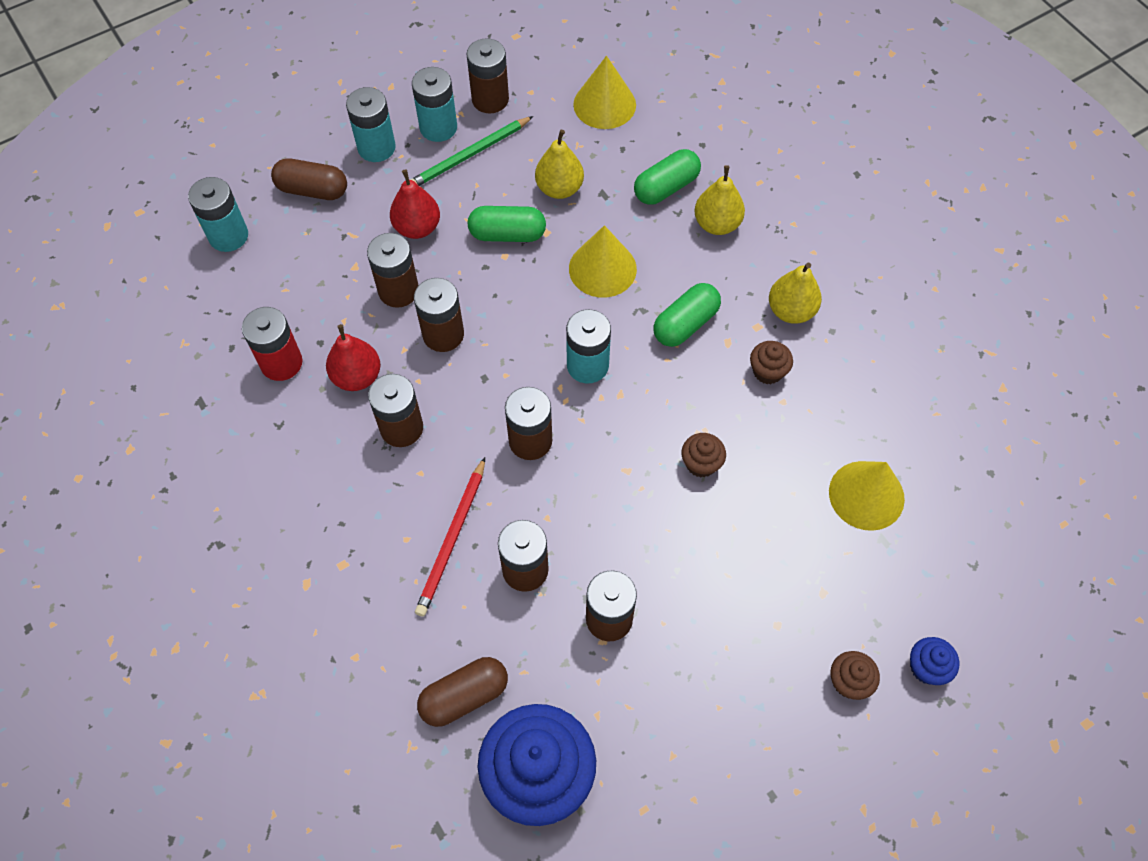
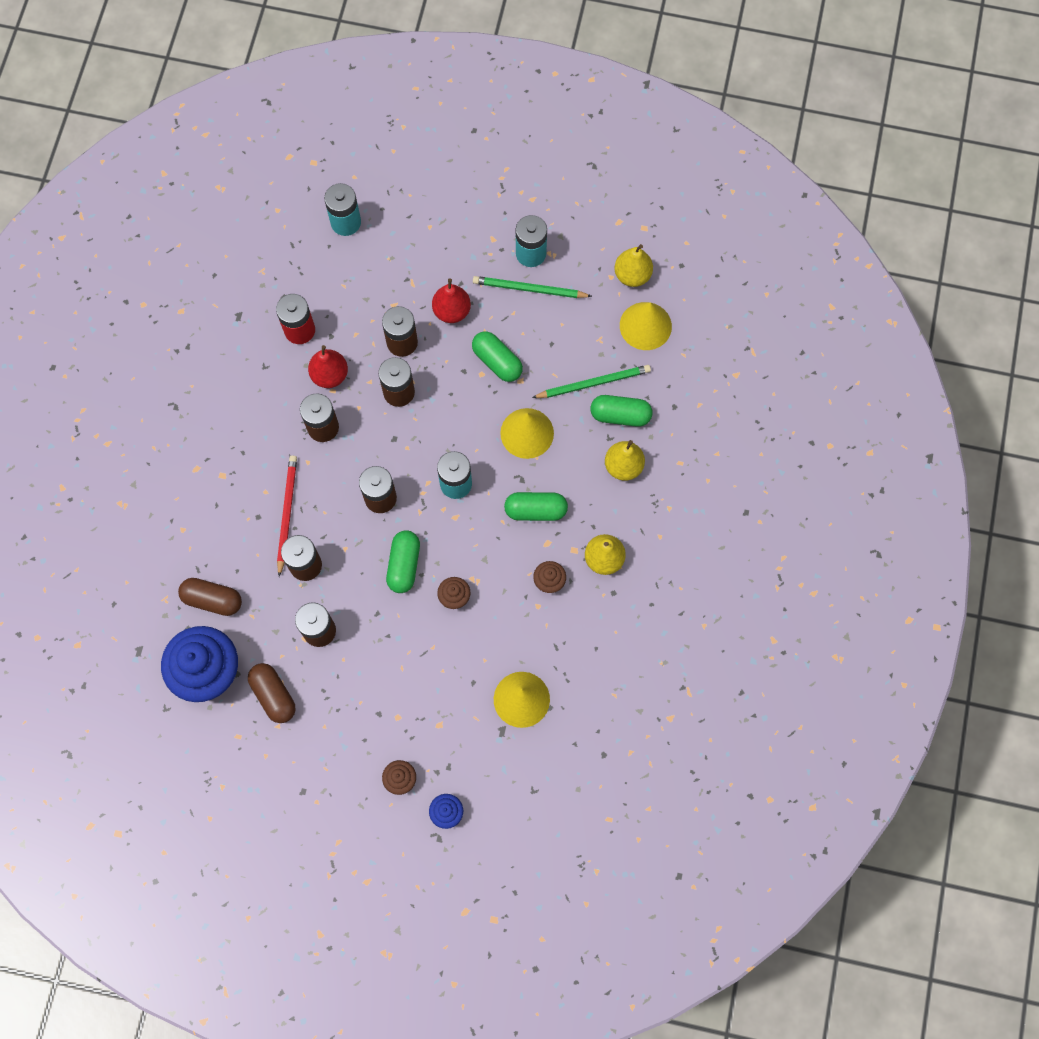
camera: 45 degrees right, 10 degrees up
(312, 190) = (419, 233): brown capsule -> brown capsule (273, 695)
(376, 147) = (482, 235): turquoise battery -> none
(452, 539) = (287, 514): red pencil -> red pencil turned 120 degrees clockwise
(490, 99) = (581, 261): brown battery -> none
(559, 188) = (557, 359): yellow pear -> yellow pear (632, 275)
(613, 181) = (593, 383): none -> green pencil
(621, 479) = (404, 565): none -> green capsule

